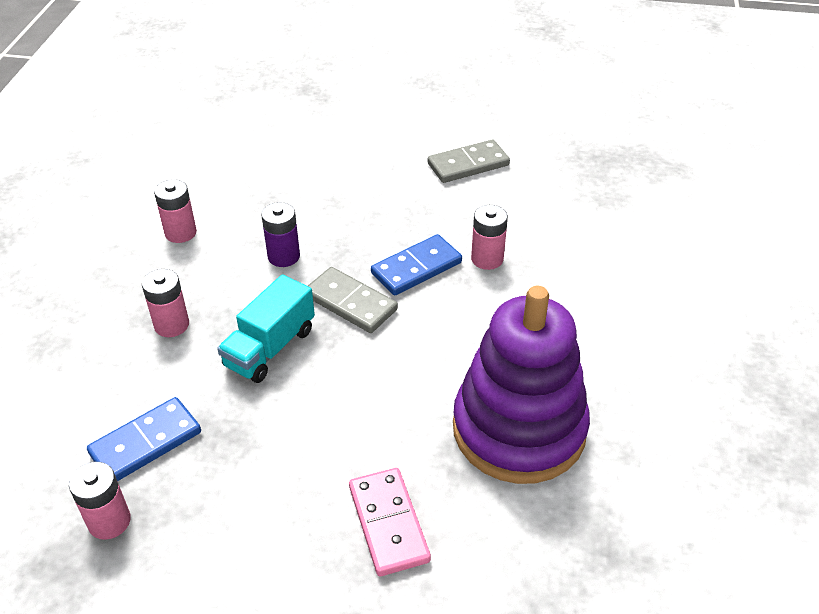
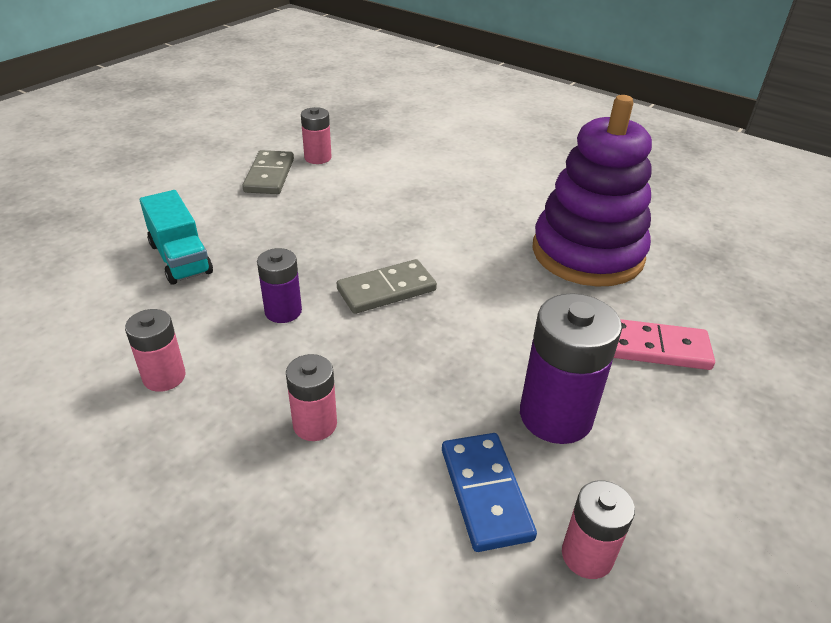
camera: 65 degrees left, 5 degrees down
(249, 465) = (555, 416): none -> purple battery
(270, 348) = (407, 358): turquoise truck -> turquoise truck (180, 258)
(416, 268) = (373, 241): blue domino -> none
(487, 259) = (394, 205): pink battery -> pink battery (318, 158)

